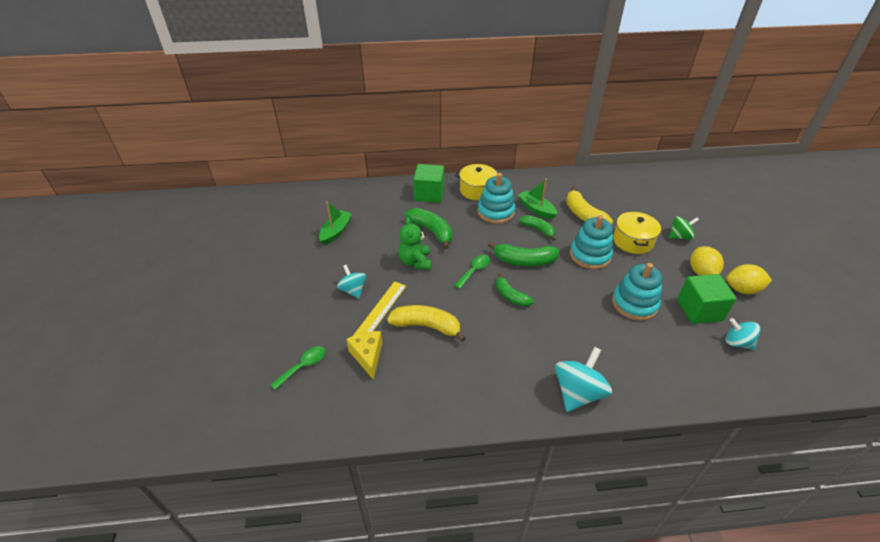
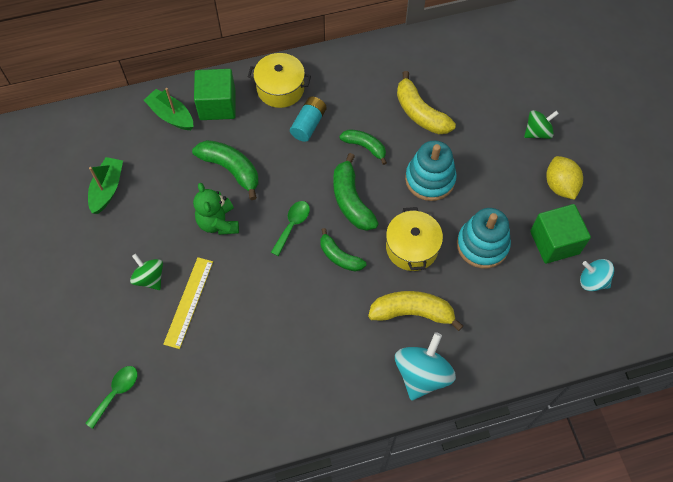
camera: 10 degrees left, 20 degrees up
(353, 290) = (150, 278): turquoise spinning top -> green spinning top
(367, 356) = (186, 367): yellow cheese -> none
(426, 326) = (247, 316): yellow banana -> yellow banana (412, 312)
(496, 212) = (308, 124): turquoise stacking toy -> turquoise battery
(524, 261) = (351, 200): green banana -> green banana turned 75 degrees clockwise
(536, 209) = (360, 112): green boat -> green boat (171, 115)
(633, 241) = (481, 148): yellow pot -> yellow pot (412, 247)
(742, 289) = (604, 204): yellow lemon -> none

